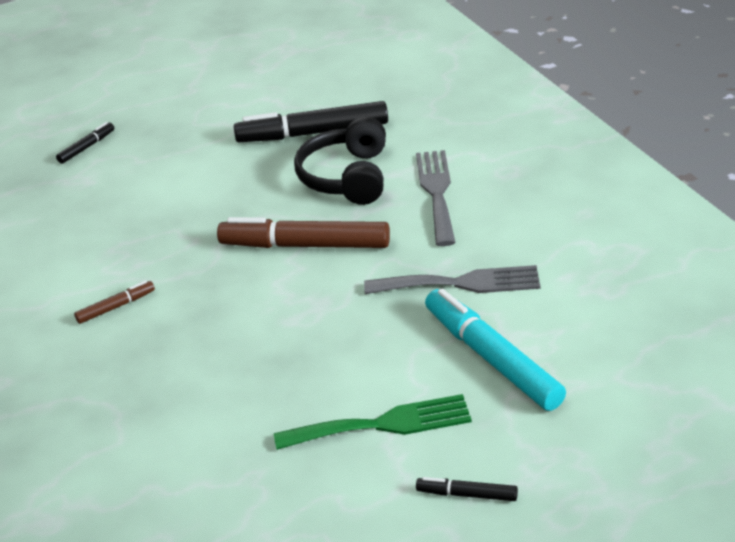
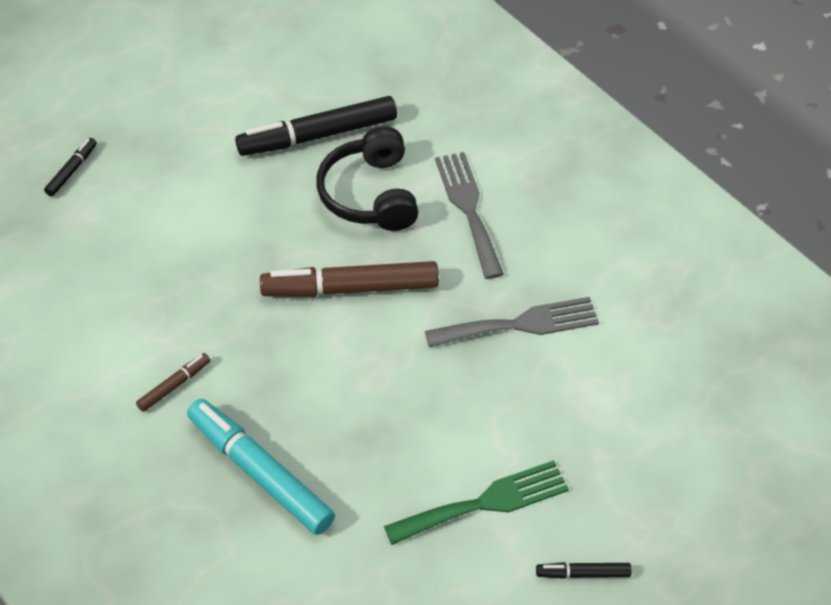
camera: 15 degrees left, 15 degrees up
(492, 358) = (571, 414): turquoise marker -> turquoise marker (260, 472)

